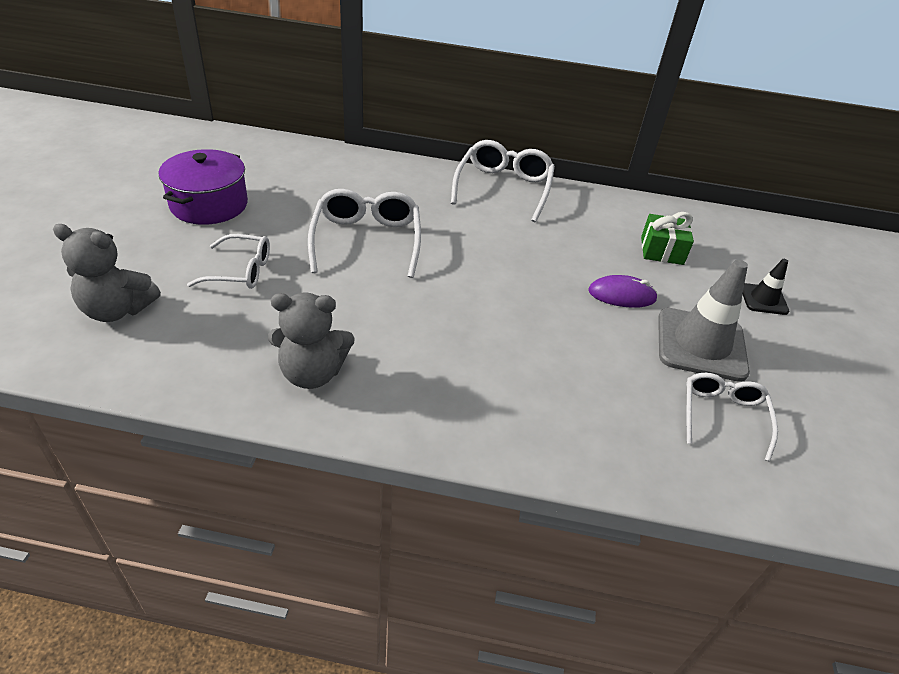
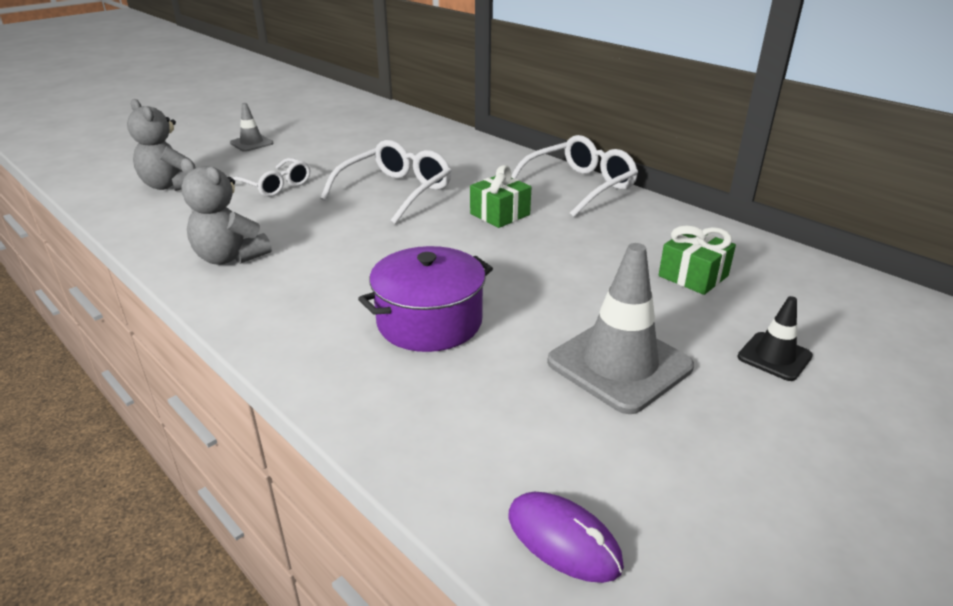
camera: 40 degrees right, 10 degrees down
(133, 222) = (251, 143): none -> grey traffic cone
(209, 204) = (313, 144): purple pot -> purple pot (429, 321)
(480, 237) = (500, 214): none -> green gift
(622, 295) = (584, 296): purple mouse -> purple mouse (563, 540)
(722, 416) = (550, 431): white glasses -> none

